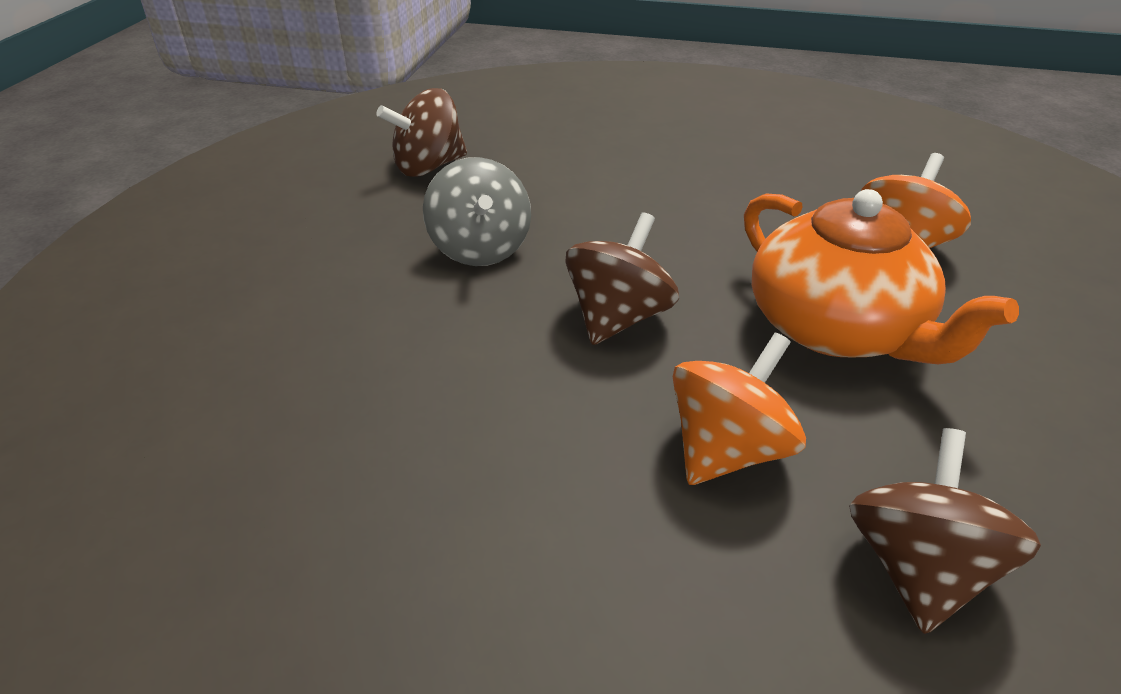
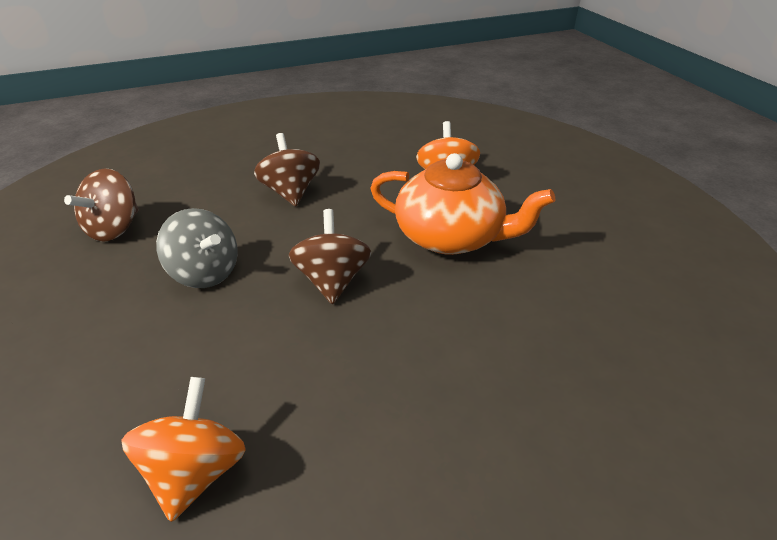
camera: 35 degrees left, 0 degrees up
(728, 451) = (452, 330): orange spinning top -> orange spinning top (196, 472)
(919, 569) = (578, 344): brown spinning top -> brown spinning top (290, 192)

